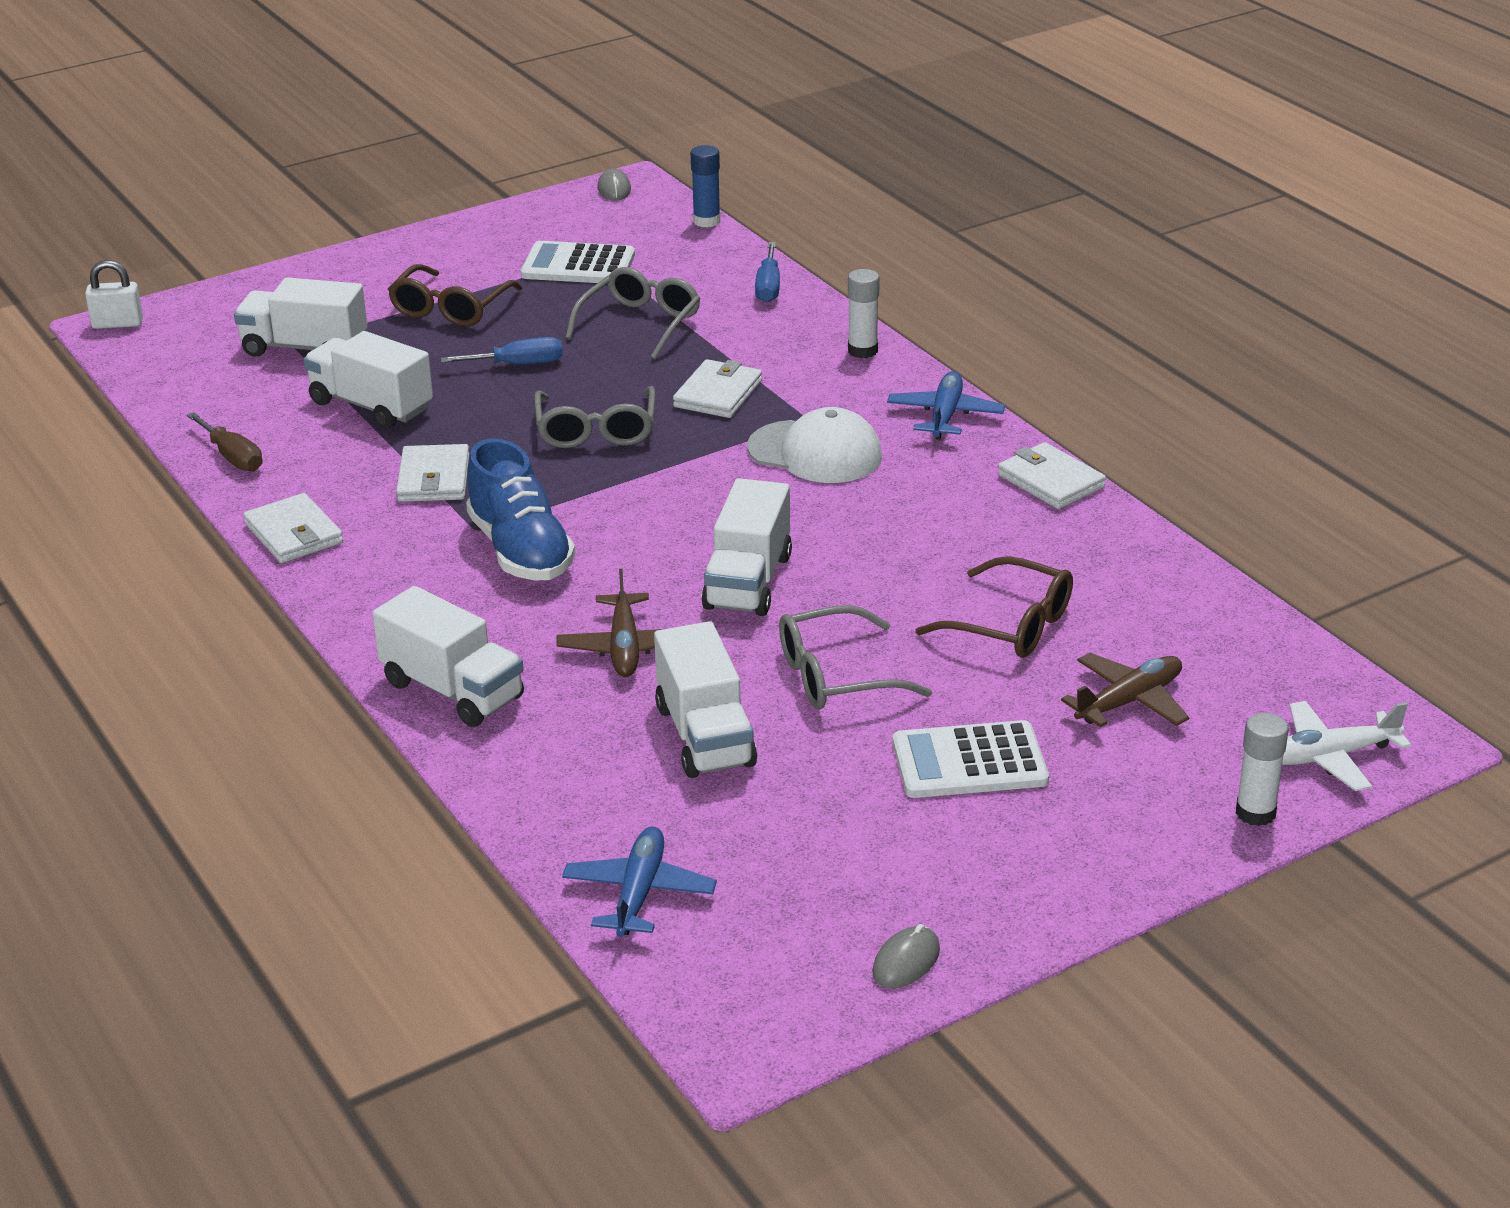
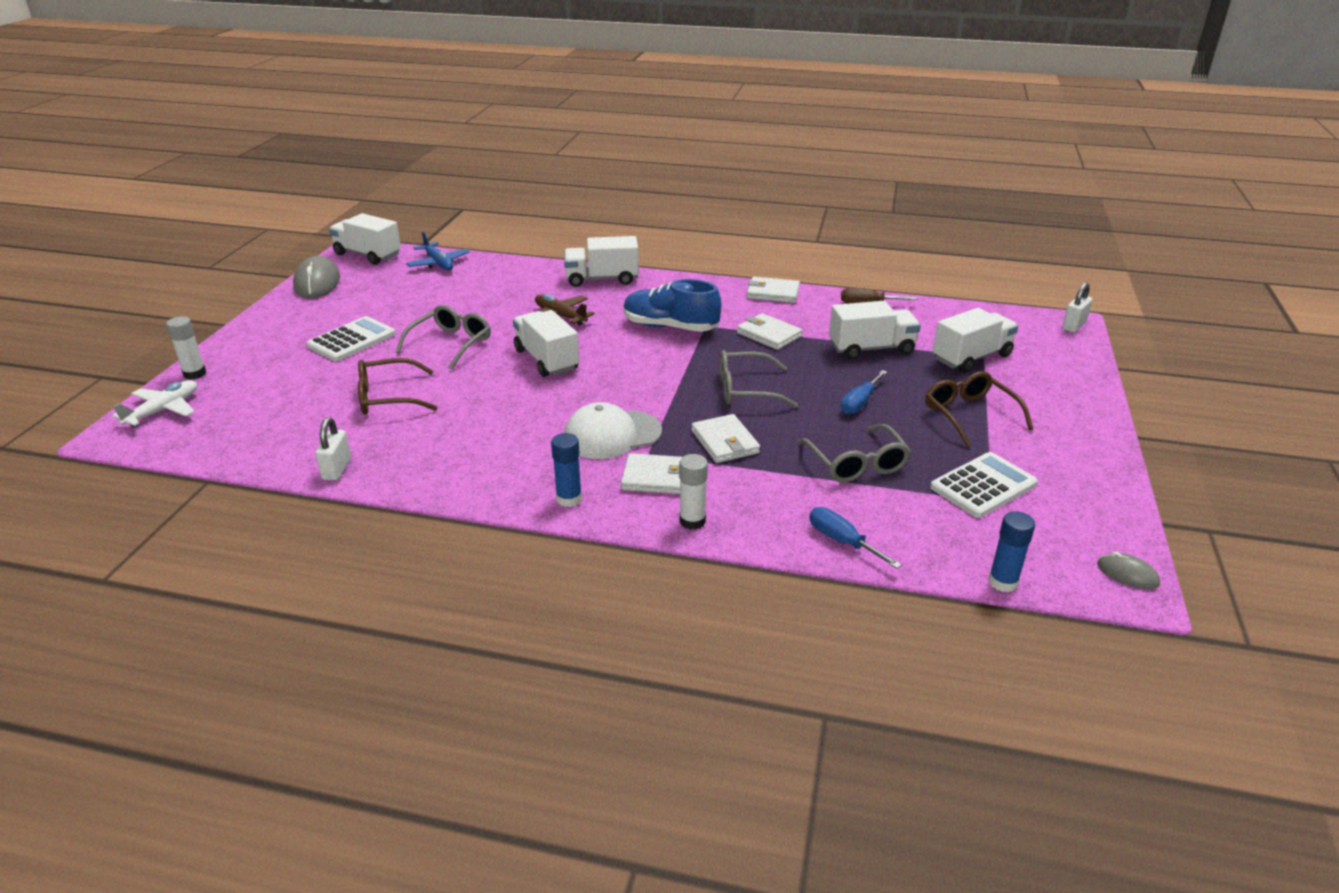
camera: 135 degrees right, 0 degrees up
(596, 430) = (746, 390): grey glasses -> grey glasses turned 45 degrees counterclockwise
(704, 736) = (479, 305): white truck -> white truck (368, 255)
(906, 961) = (317, 283): grey mouse -> grey mouse, size x1.95
(945, 415) = (569, 499): blue plane -> blue glue stick
(1050, 481) = (447, 486): white wallet -> white wallet (657, 478)
(1129, 701) = (292, 391): brown plane -> none
(1152, 555) = (337, 469): none -> white padlock

